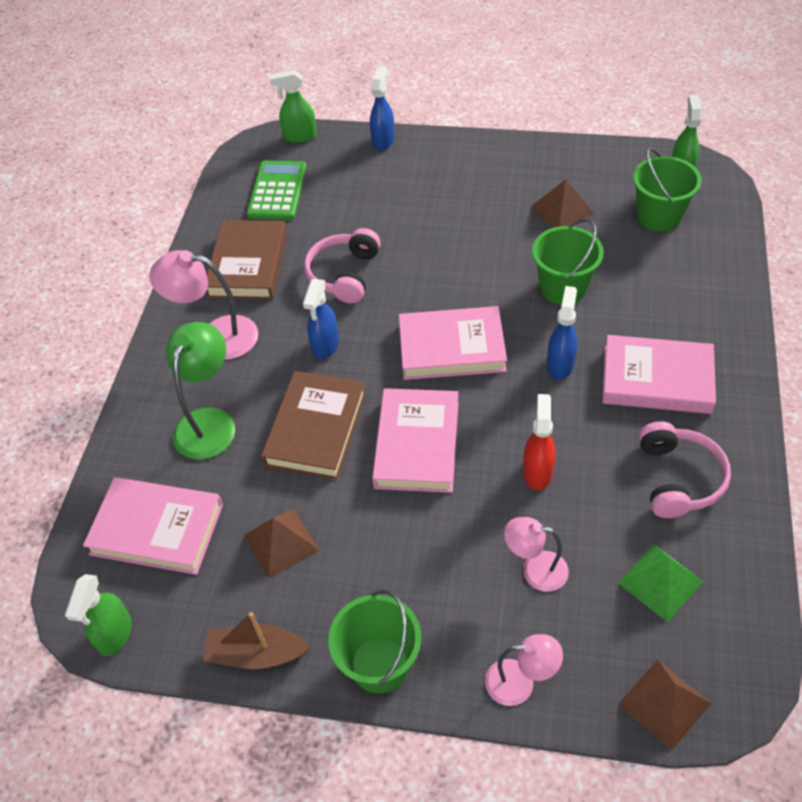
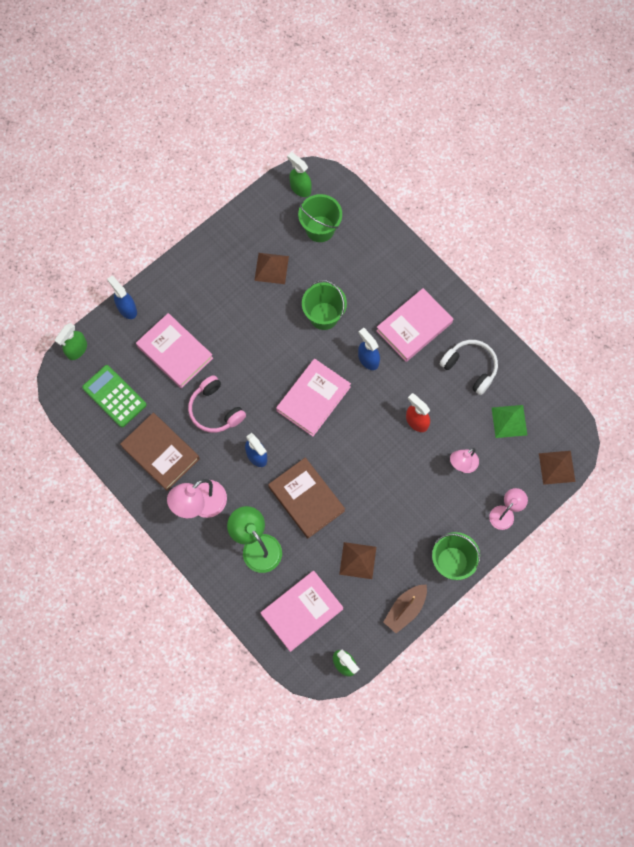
camera: 55 degrees left, 20 degrees up
(417, 444) = (356, 460): pink book -> pink book (175, 352)
(678, 478) = (470, 368): pink headphones -> white headphones

